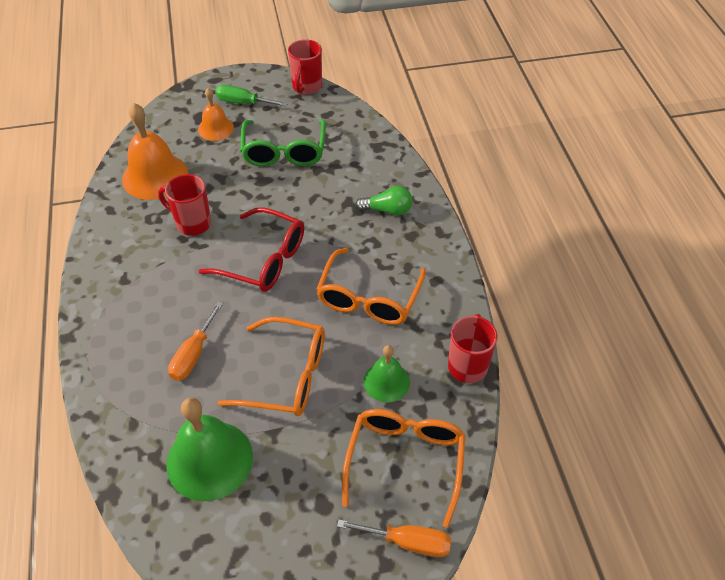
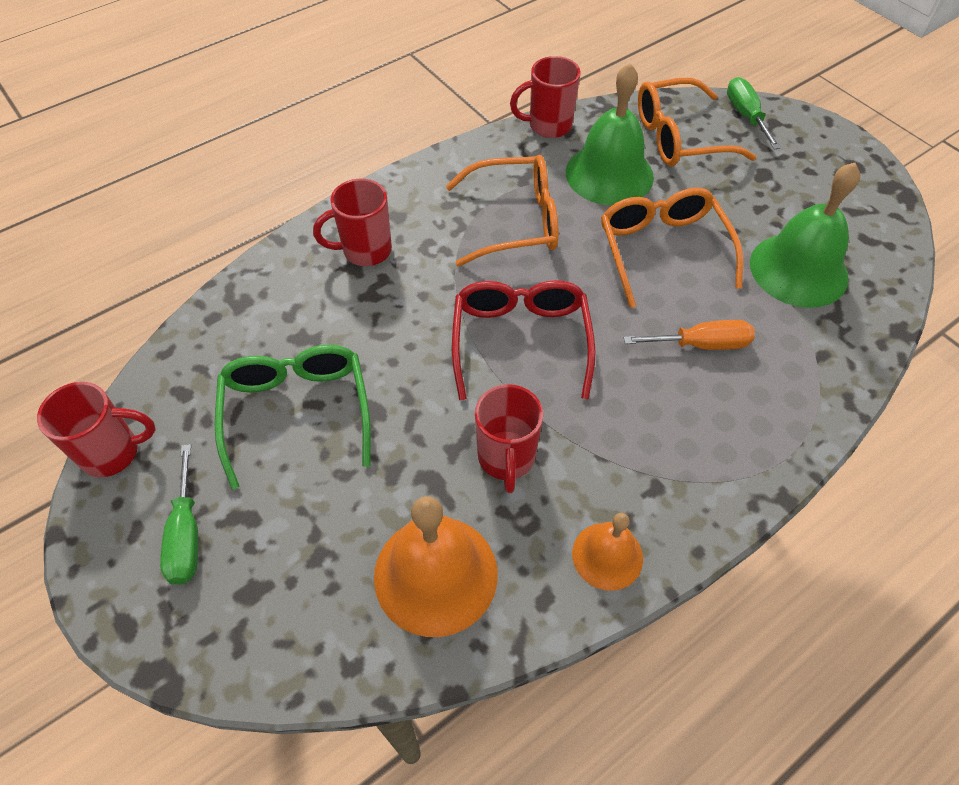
camera: 115 degrees left, 5 degrees up
(215, 128) = (275, 543): orange bell -> orange bell (607, 555)
(284, 152) = (297, 411): green glasses -> green glasses turned 75 degrees counterclockwise
(386, 381) = (609, 174): green bell -> green bell, size x1.73
(387, 210) = (365, 251): green light bulb -> red mug
(407, 542) = (746, 115): orange screwdriver -> green screwdriver

